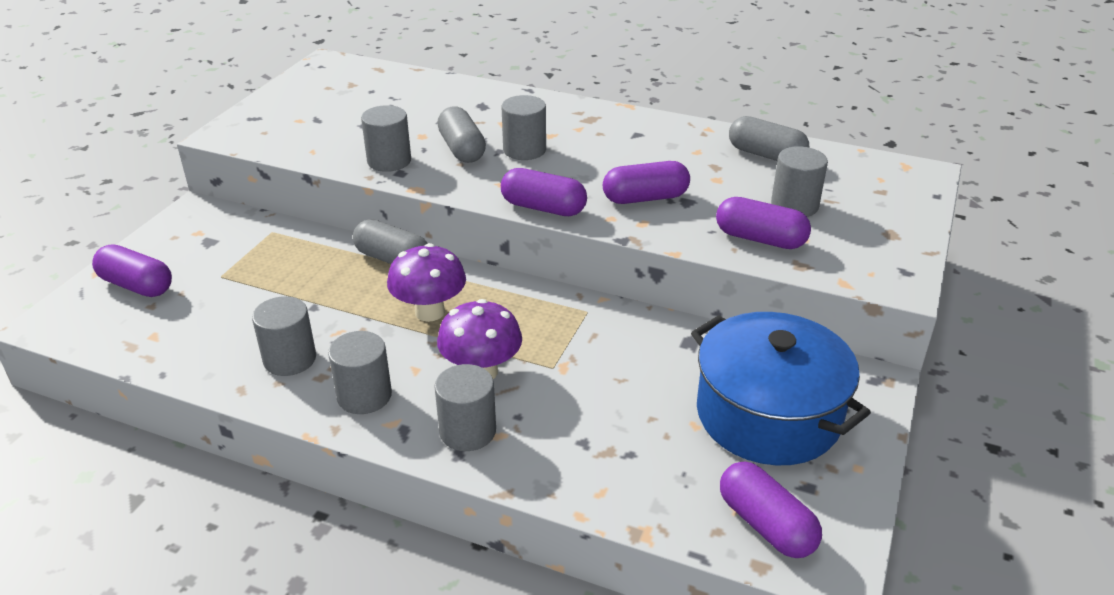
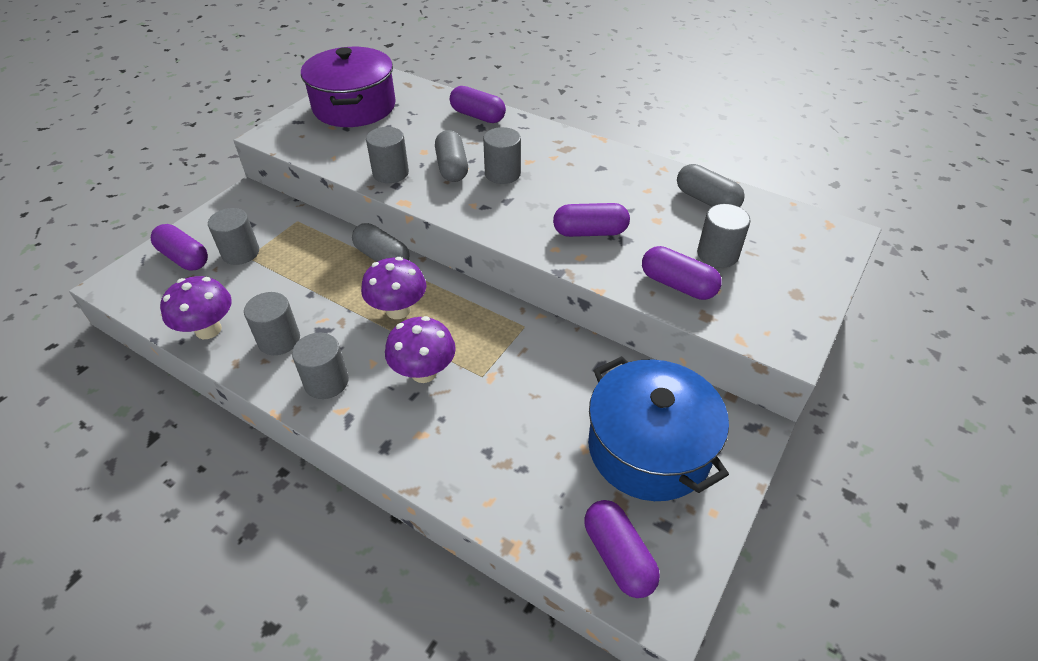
camera: 10 degrees right, 10 degrees up
(194, 358) = (208, 330): none -> purple mushroom
(320, 97) = (354, 107): none -> purple pot
(467, 431) = (398, 427): grey cylinder -> grey cylinder (240, 253)
(543, 208) = (502, 232): purple capsule -> purple capsule (478, 116)

